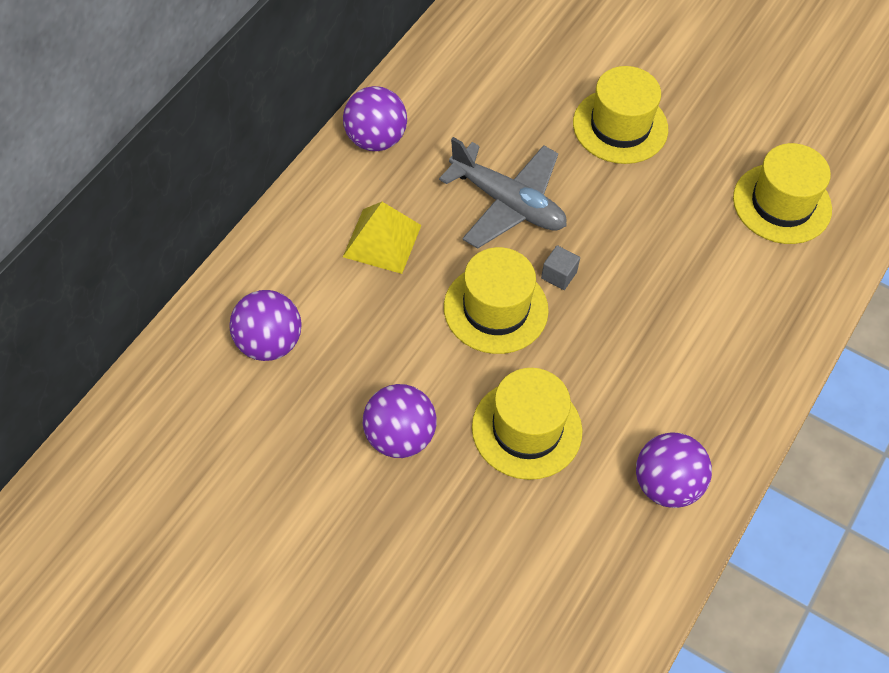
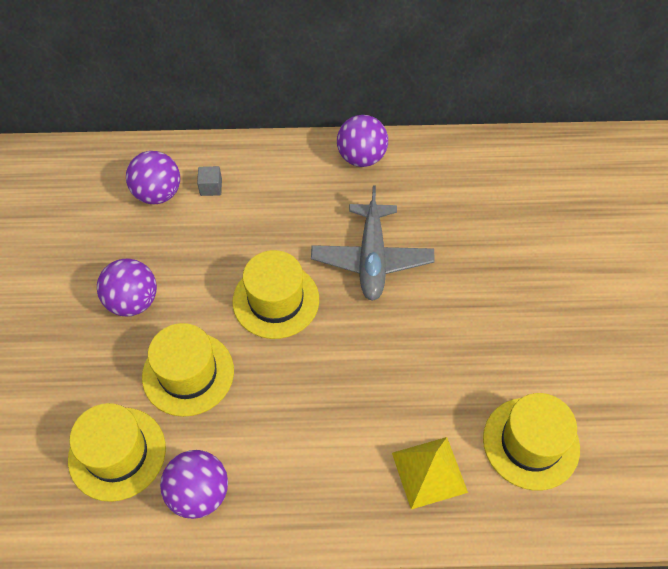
camera: 60 degrees right, 0 degrees up
(382, 240) = (282, 207): yellow pyramid -> yellow pyramid (429, 472)
(559, 275) = (334, 323): grey cube -> grey cube (211, 187)
(620, 126) = (504, 290): yellow hat -> yellow hat (117, 453)

